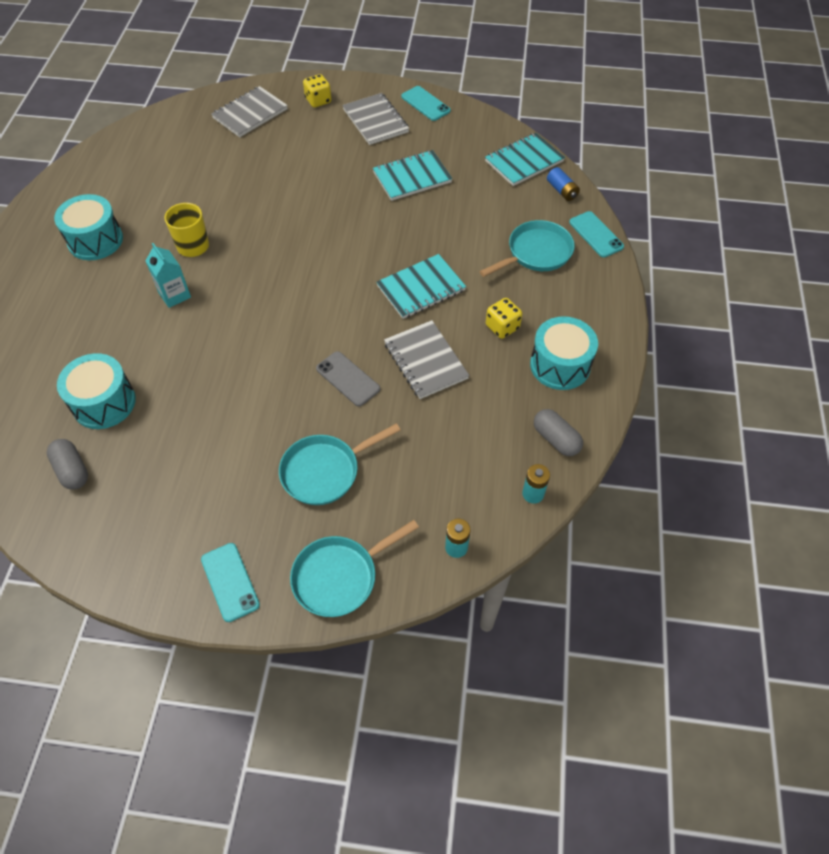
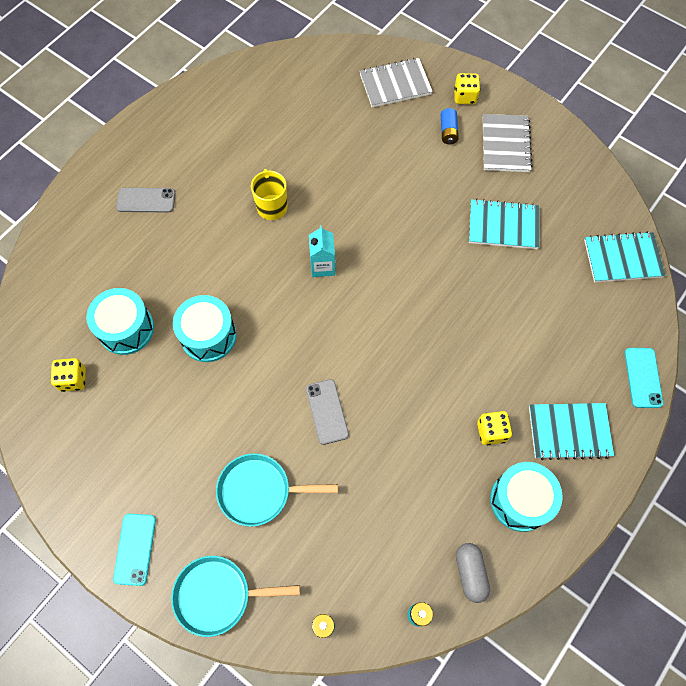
camera: 30 degrees right, 10 degrees up
(59, 290) = (146, 200): none -> grey phone
(72, 470) = (73, 379): grey capsule -> yellow dice
(95, 240) = (198, 162): turquoise drum -> turquoise drum (208, 336)
(174, 295) = (232, 251): turquoise carton -> turquoise carton (322, 266)
(421, 288) = (442, 352): turquoise notebook -> turquoise notebook (569, 431)
(425, 104) = (565, 146): turquoise phone -> none
(425, 361) = (402, 430): grey notebook -> none
(536, 253) = (571, 368): turquoise pan -> none
(562, 191) = (640, 311): blue battery -> blue battery (448, 131)

